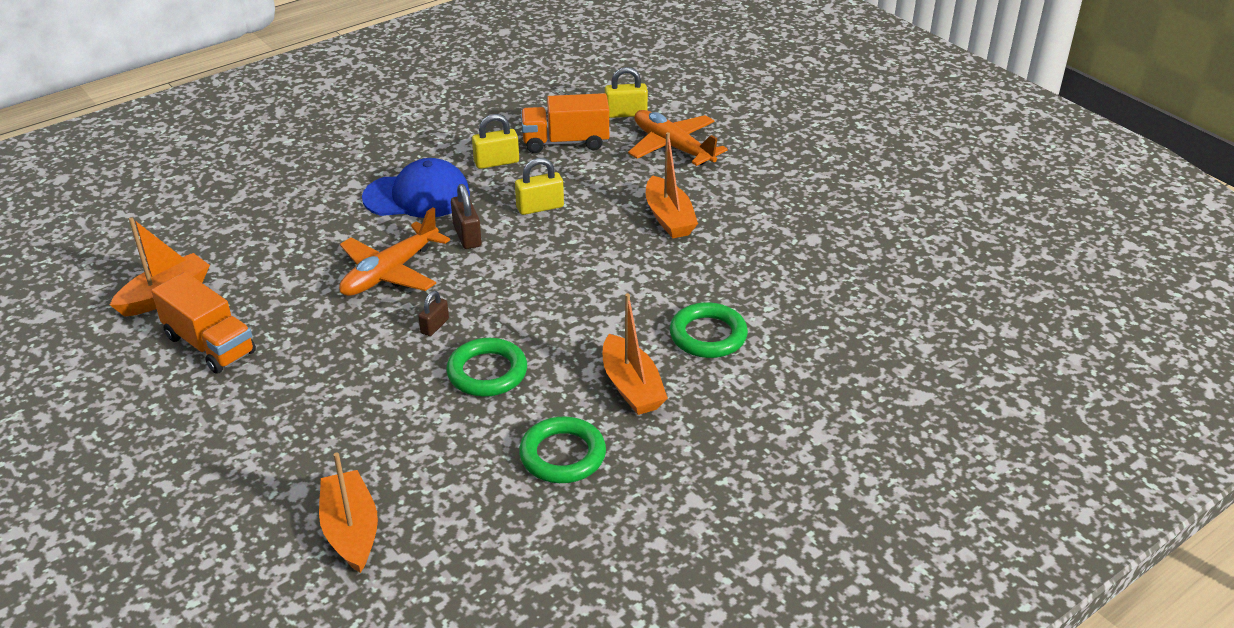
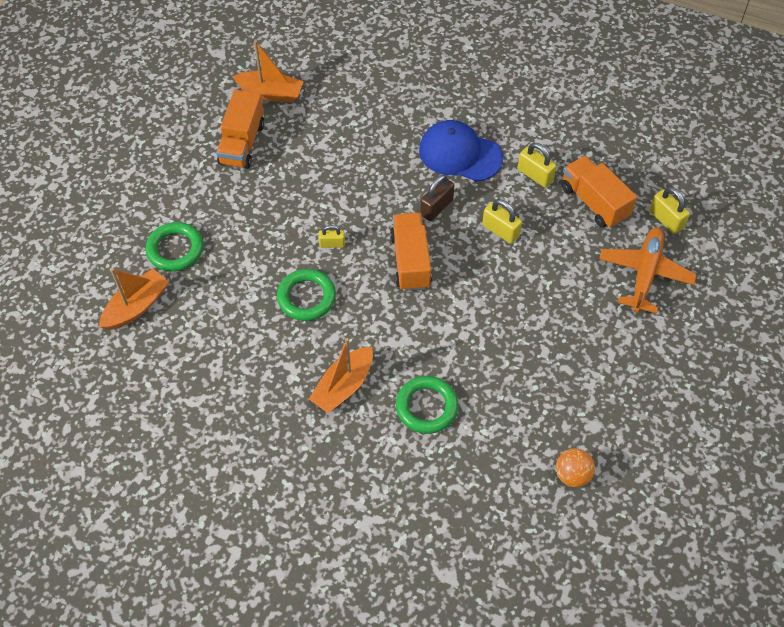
camera: 60 degrees right, 20 degrees up
(390, 272) = (368, 189): orange plane -> none
(417, 196) = (460, 154): blue cap -> blue cap turned 150 degrees clockwise
(435, 326) = (332, 244): brown padlock -> yellow padlock
(516, 278) = (410, 261): none -> orange truck
(562, 455) = (256, 379): green ring -> green ring (175, 249)
(669, 218) = (548, 316): orange boat -> none
(857, 271) = (572, 475): none -> orange ball

